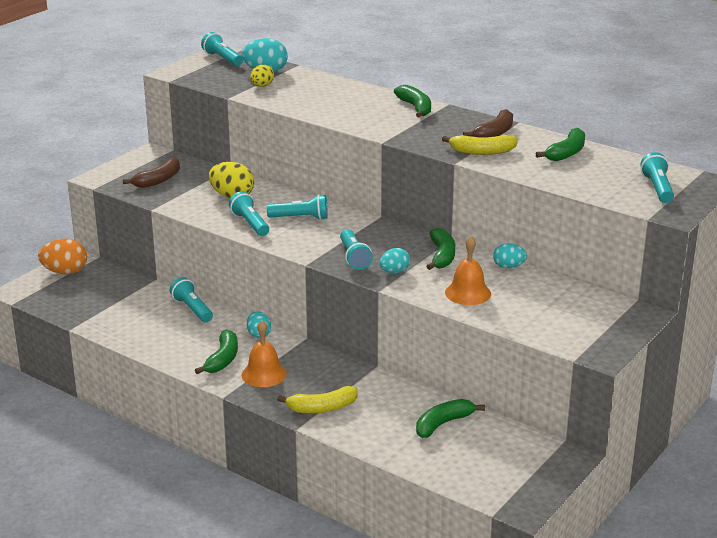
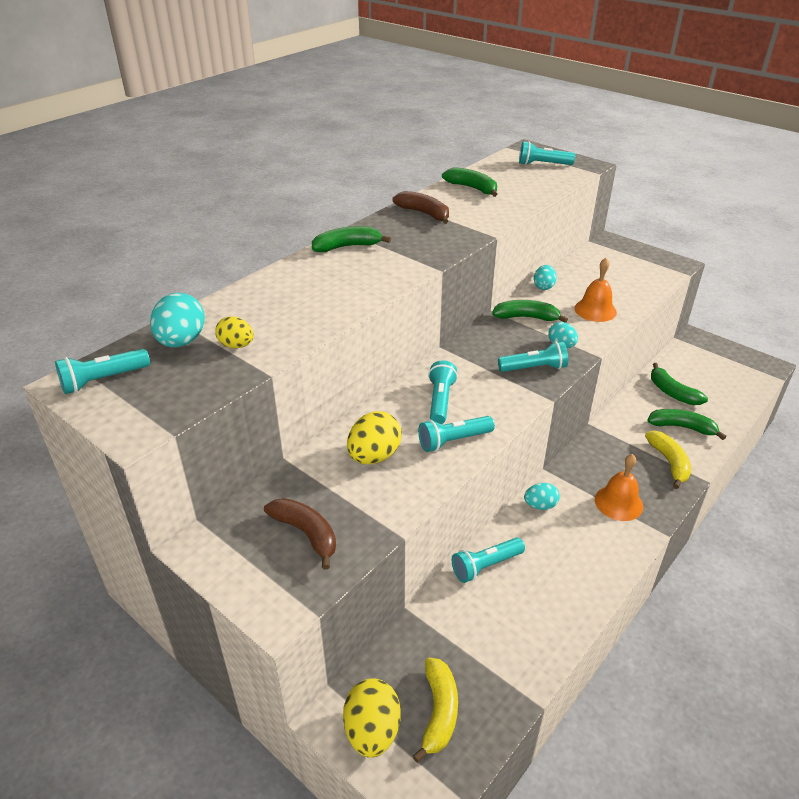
camera: 85 degrees left, 10 degrees up
(65, 272) = (372, 731): orange egg -> yellow egg
(223, 359) = (595, 536): green banana -> green banana (682, 427)
(482, 152) = (469, 222): yellow banana -> yellow banana (439, 712)

